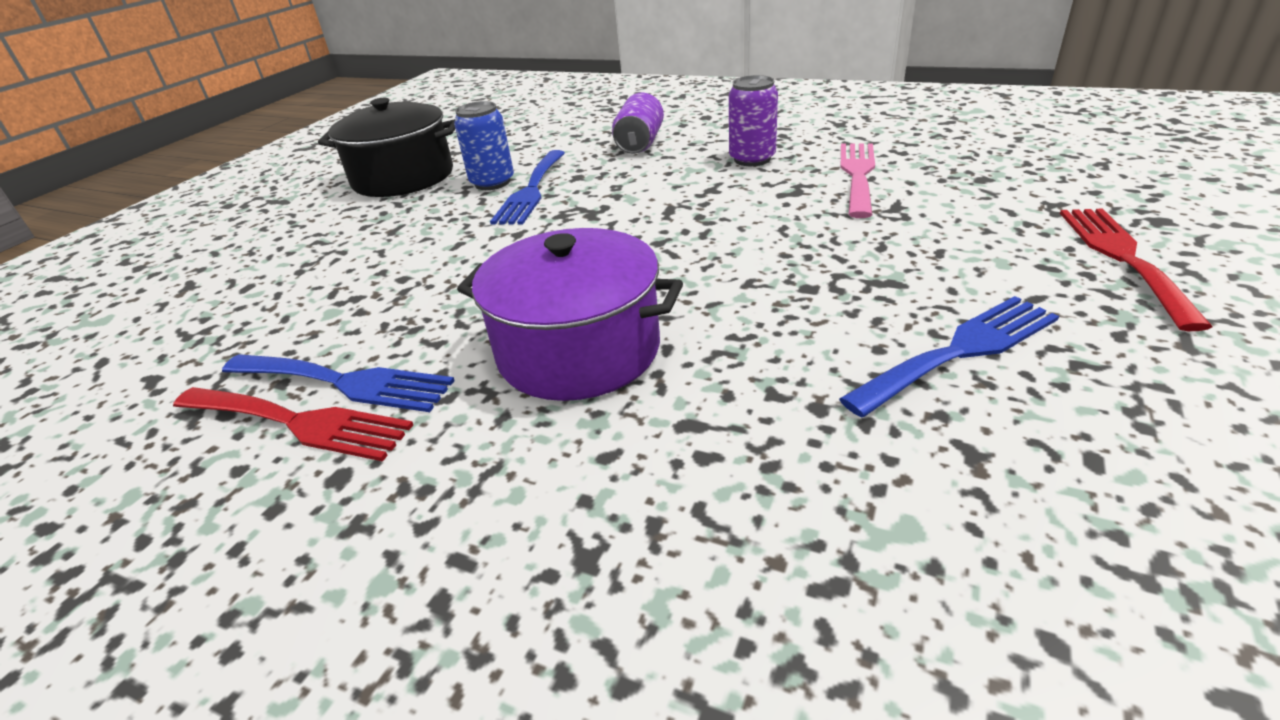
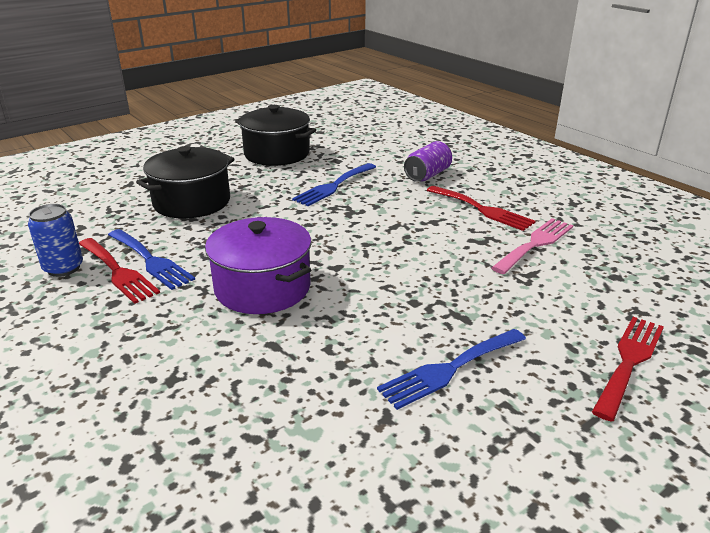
camera: 25 degrees right, 5 degrees down
(331, 275) = (192, 202): none -> black pot
(492, 183) = (318, 173): blue can -> blue can (63, 268)
(752, 159) = (482, 209): purple can -> red fork
(960, 351) = (449, 369): blue fork -> blue fork turned 150 degrees clockwise

